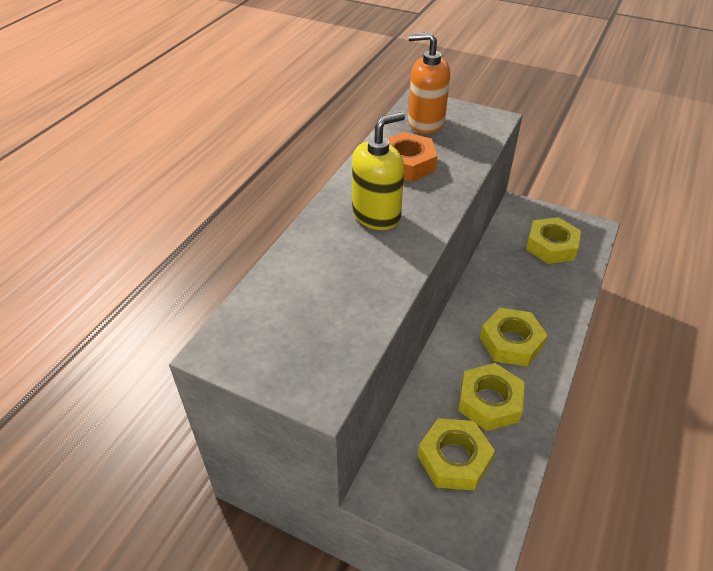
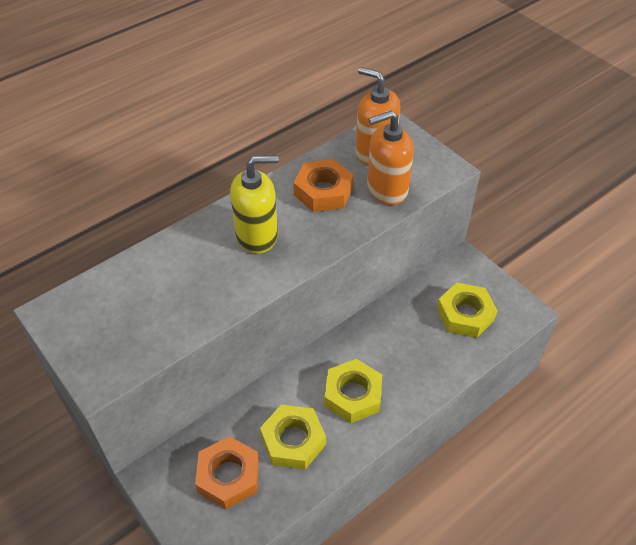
camera: 25 degrees right, 5 degrees up
(454, 459) = (228, 476): yellow nut -> orange nut
(460, 147) = (386, 189): none -> orange soap dispenser

